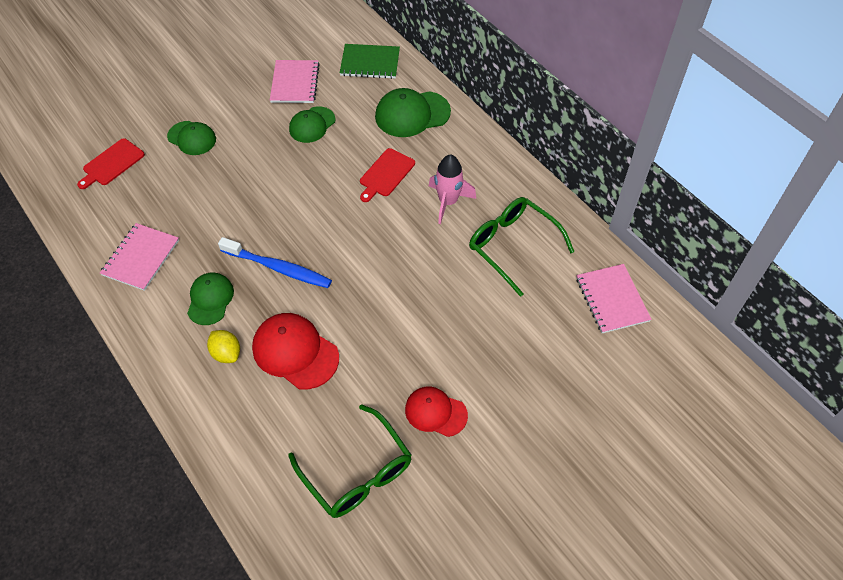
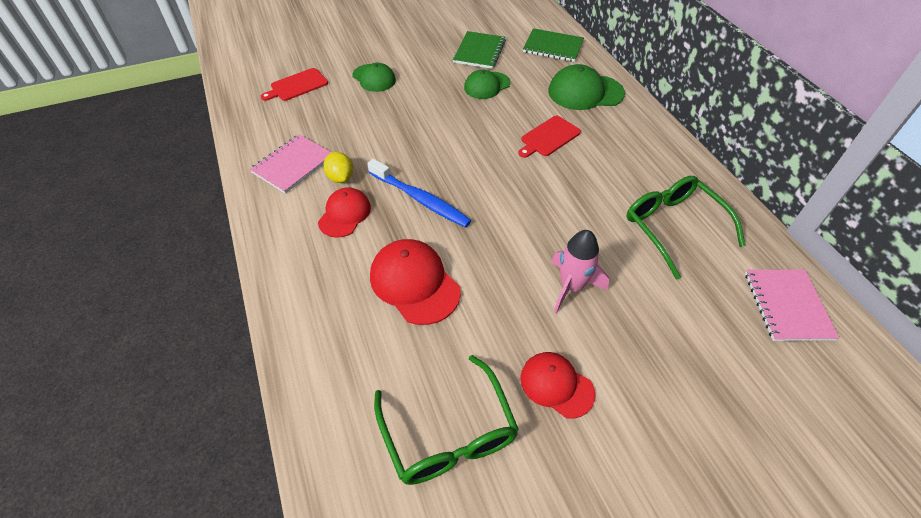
camera: 15 degrees right, 5 degrees down
(210, 299) = (344, 214): green cap -> red cap
(226, 353) = (343, 268): yellow lemon -> yellow lemon (340, 177)
(295, 83) = (479, 51): pink notebook -> green notebook
(448, 202) = (608, 172): pink rocket -> pink rocket (571, 287)

